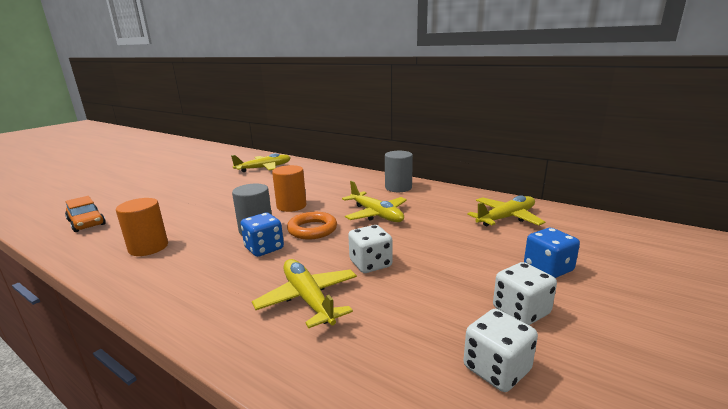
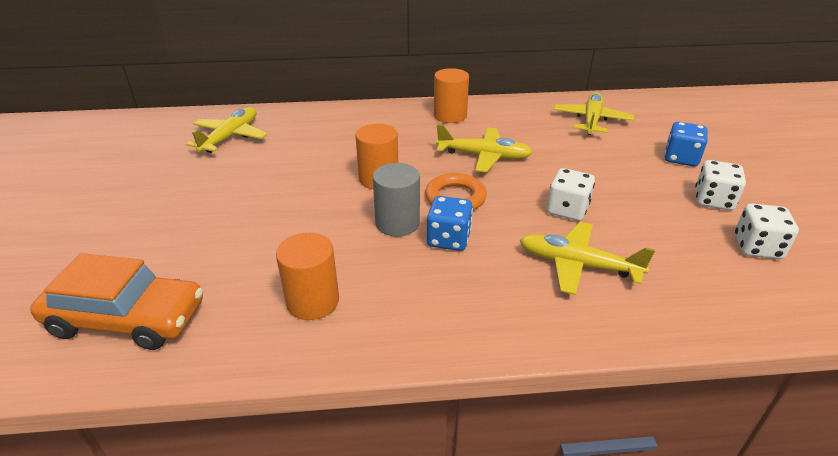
camera: 40 degrees left, 15 degrees up
(86, 223) = (127, 319): orange car -> orange car, size x1.55
(398, 188) = (450, 116): grey cylinder -> orange cylinder

